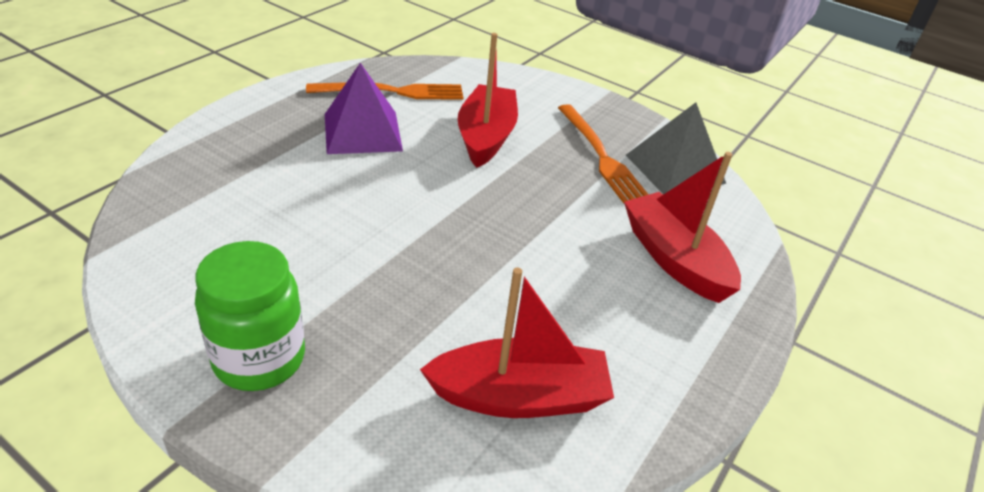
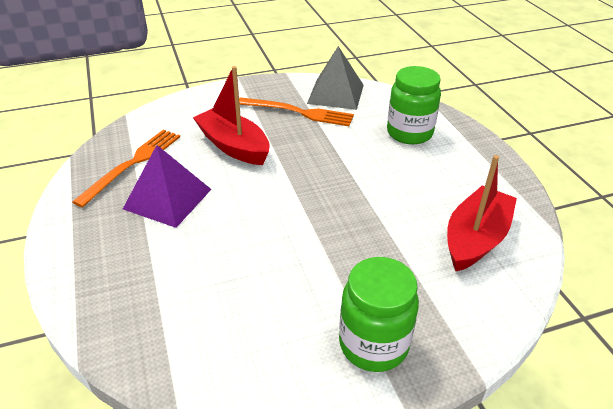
camera: 50 degrees left, 0 degrees up
(674, 259) = (409, 133): red boat -> green jar

